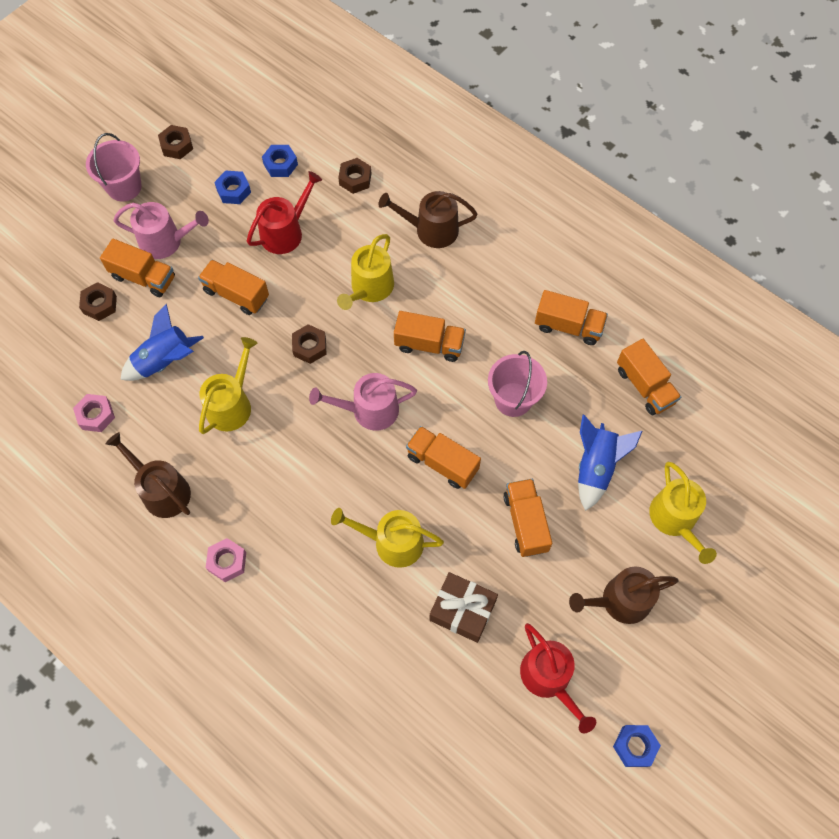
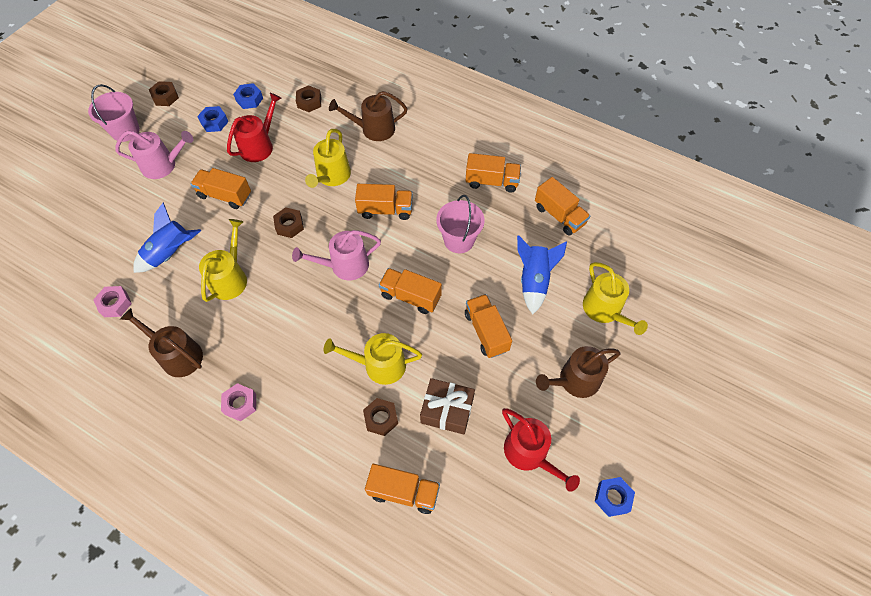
camera: 10 degrees left, 5 degrees down
(100, 304) = (112, 219): brown nut -> brown nut (381, 418)
(143, 277) = (147, 194): orange truck -> orange truck (403, 492)

